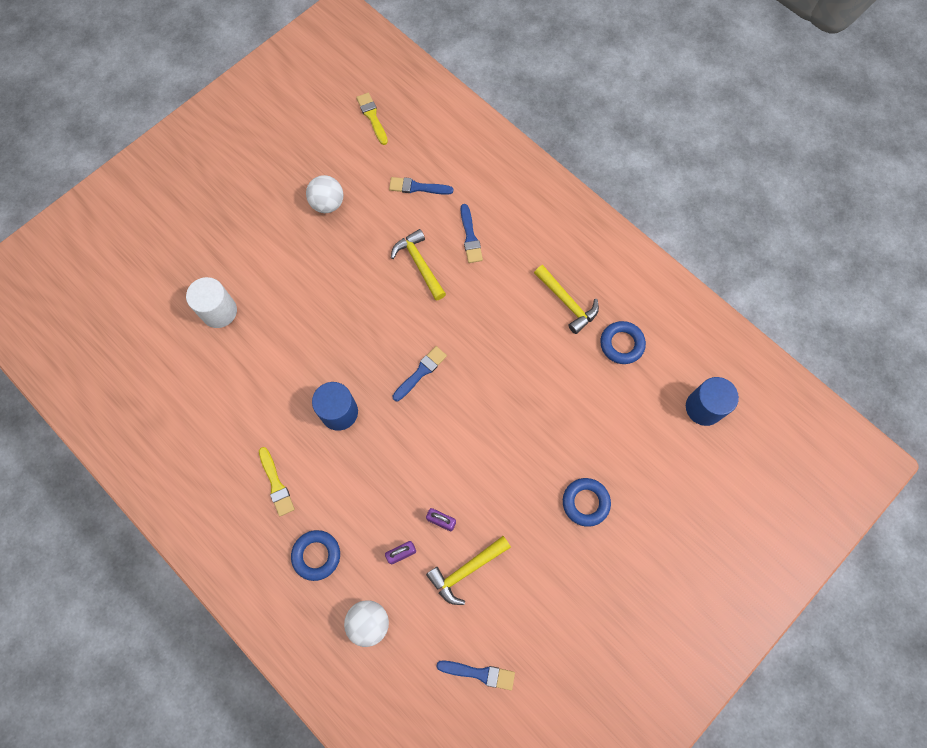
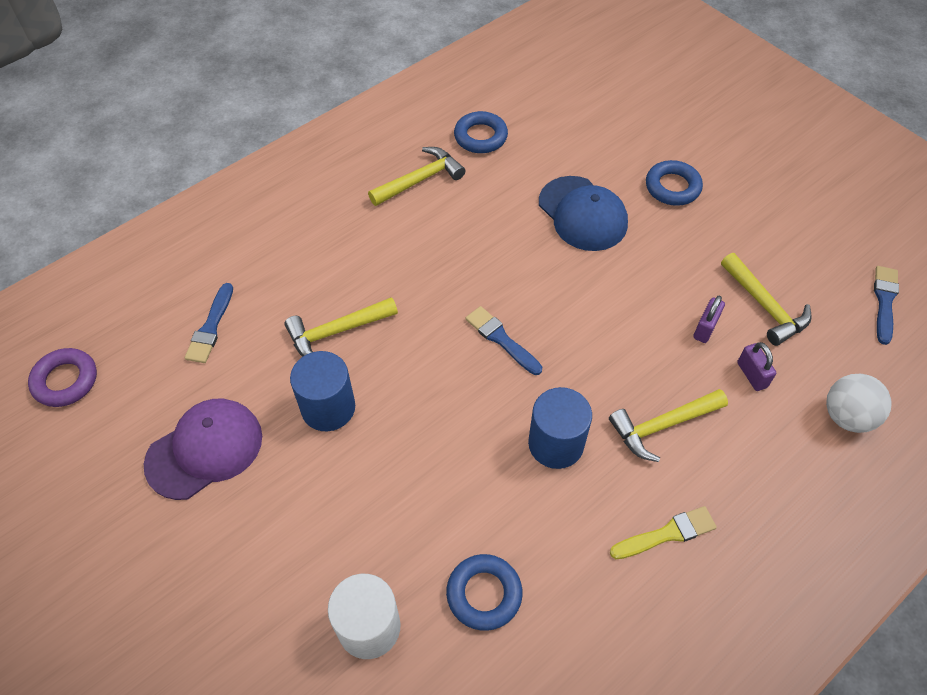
camera: 85 degrees left, 15 degrees down
(316, 555) = (766, 479): blue ring -> blue ring (484, 594)
(328, 204) = (205, 450): white ball -> purple cap
(355, 484) = (662, 426): none -> yellow hammer
(372, 117) = (65, 381): yellow brush -> purple ring
(470, 237) = (307, 270): blue brush -> none
(546, 428) = (582, 214): none -> blue cap
(704, 407) = (561, 80): blue cylinder -> blue cylinder (328, 407)

